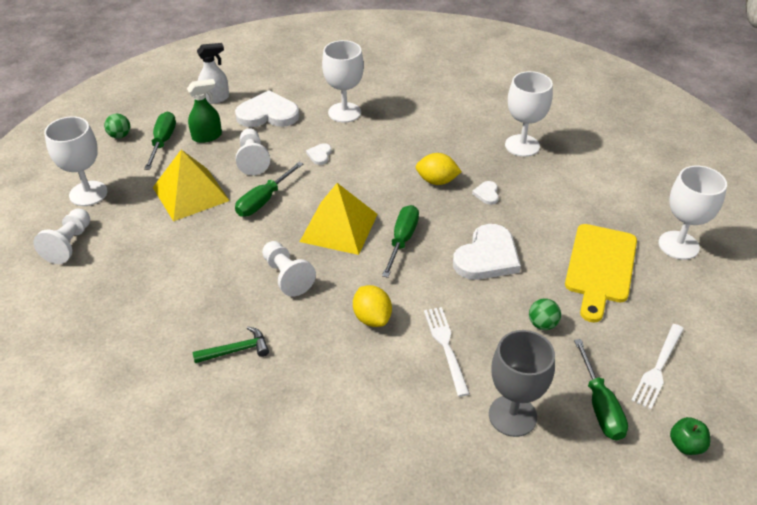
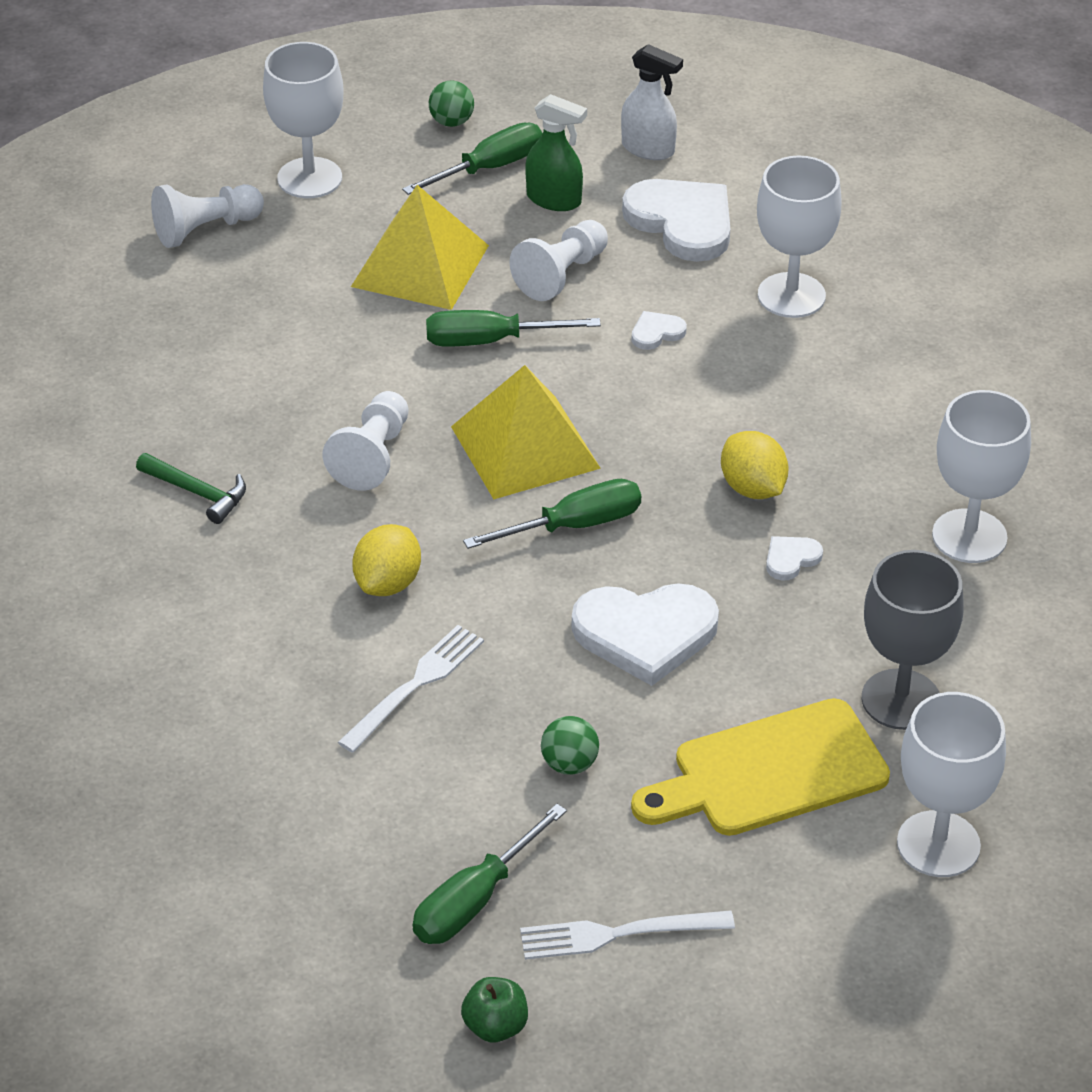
camera: 50 degrees right, 0 degrees up
(512, 416) = (362, 816): grey goblet -> grey goblet (901, 700)

